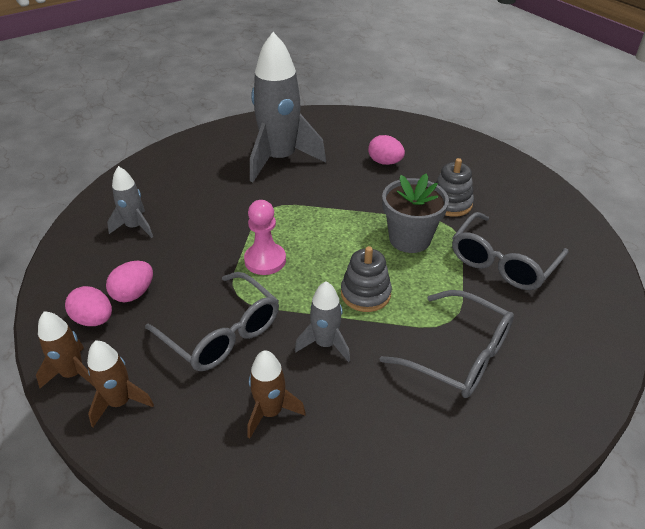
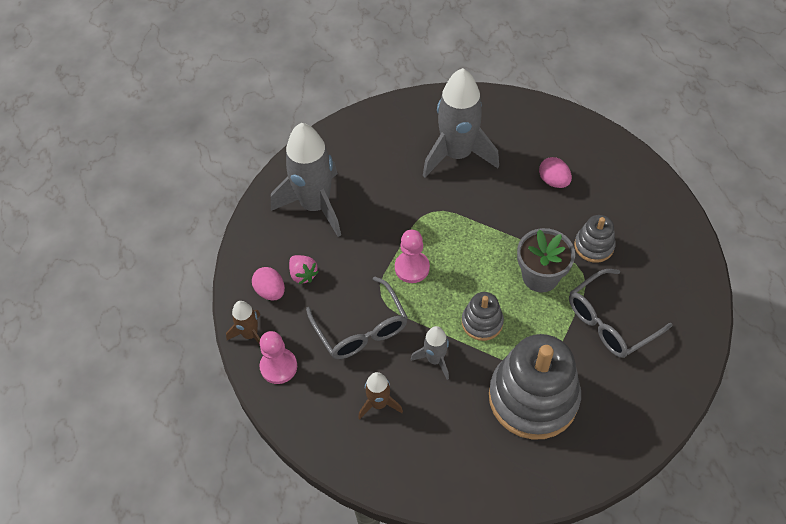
camera: 20 degrees right, 15 degrees up
(120, 402) = (278, 367): brown rocket -> pink pawn
(134, 293) = (303, 274): pink egg -> pink strawberry
(135, 227) = (315, 205): grey rocket -> grey rocket, size x2.03
(459, 355) = (533, 397): grey glasses -> grey stacking toy

